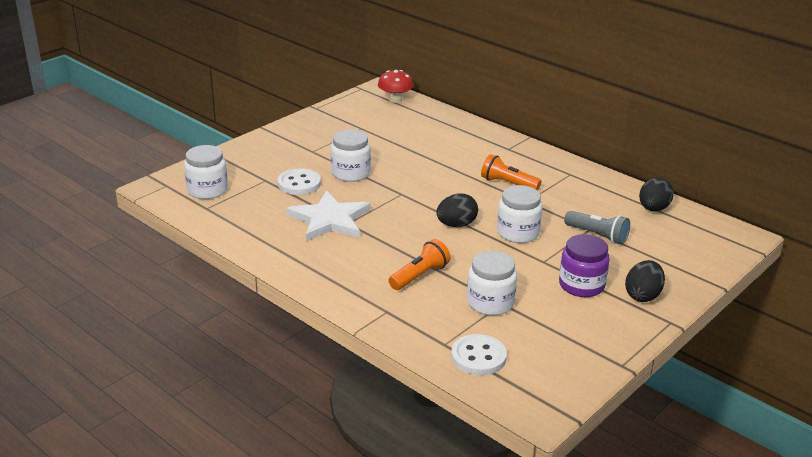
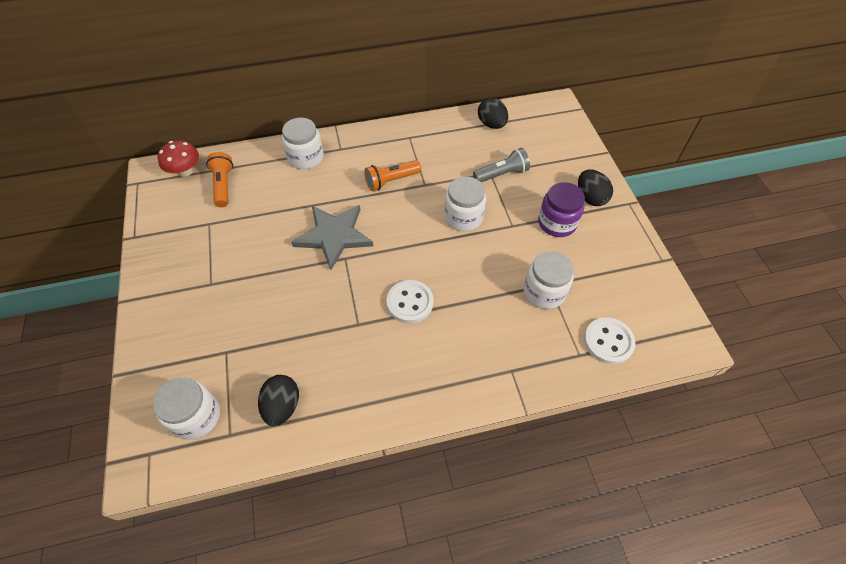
camera: 55 degrees left, 25 degrees up
(299, 183) = (258, 327): white button -> white button (410, 302)
(330, 220) = (341, 336): white star -> none
(350, 173) = (278, 276): white jar -> white jar (306, 157)
(416, 181) = (334, 236): none -> grey star
(419, 276) = (477, 317): orange flashlight -> orange flashlight (223, 186)
(456, 225) = (422, 249): black egg -> black egg (282, 406)

